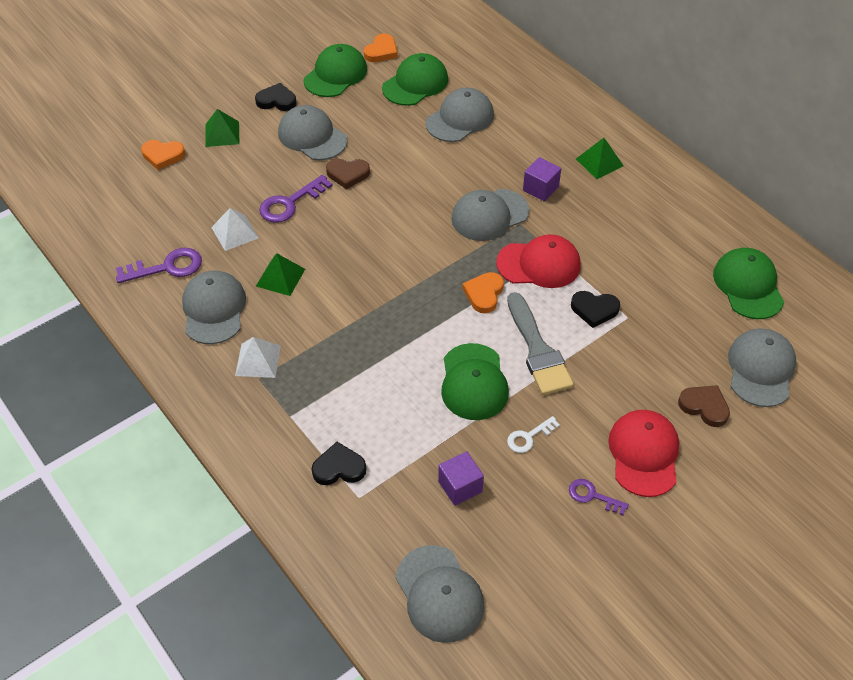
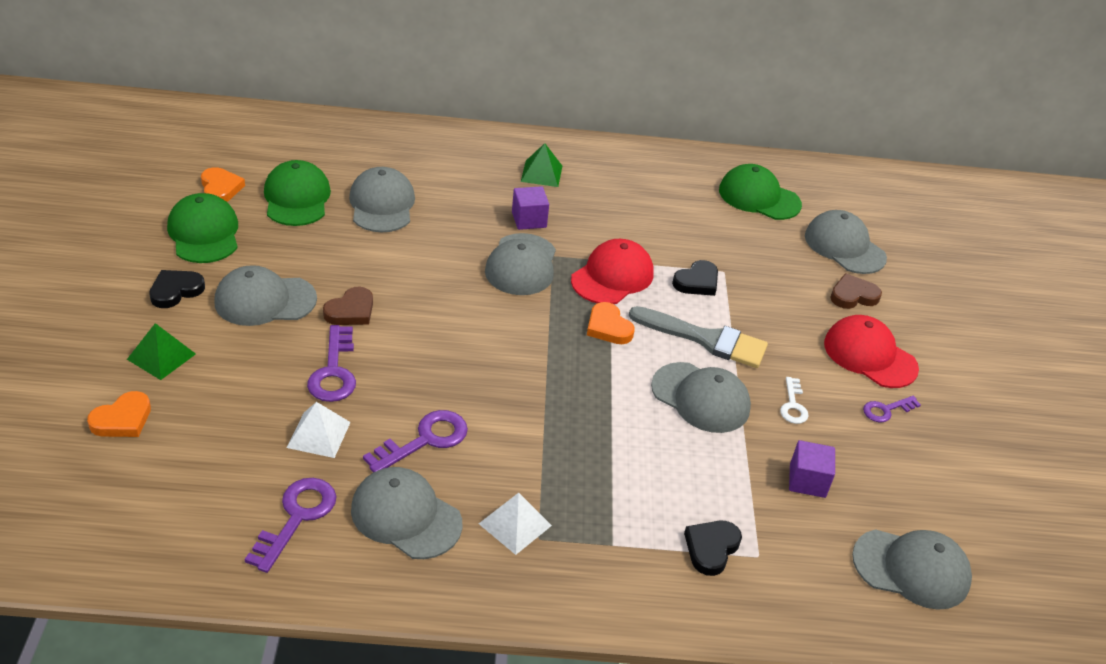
camera: 55 degrees left, 10 degrees down
(280, 277) = (425, 440): green pyramid -> purple key
(474, 382) = (700, 398): green cap -> grey cap

